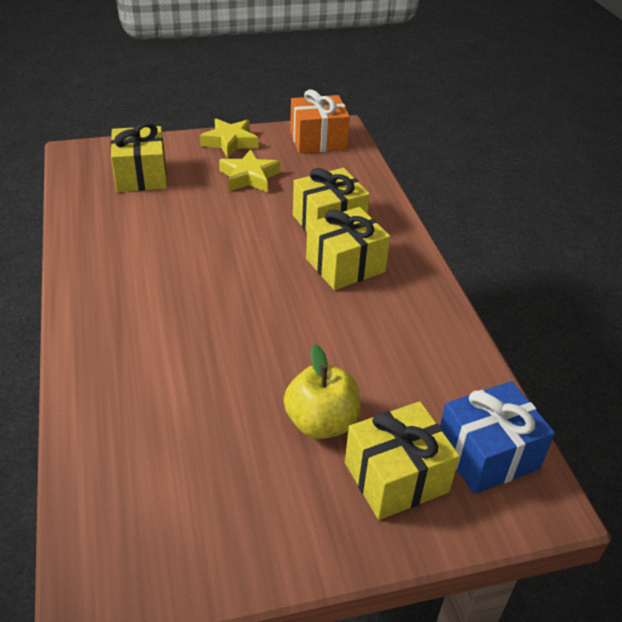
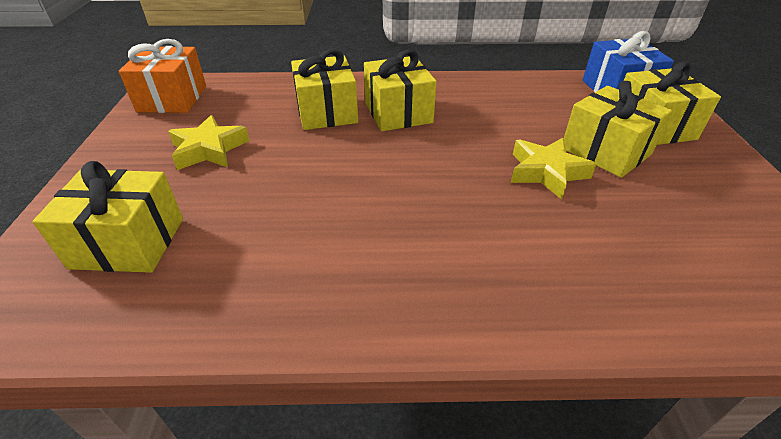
camera: 75 degrees left, 0 degrees up
(230, 142) = (117, 155): yellow star -> yellow star (546, 172)
(321, 423) = (605, 151): yellow apple -> yellow gift

